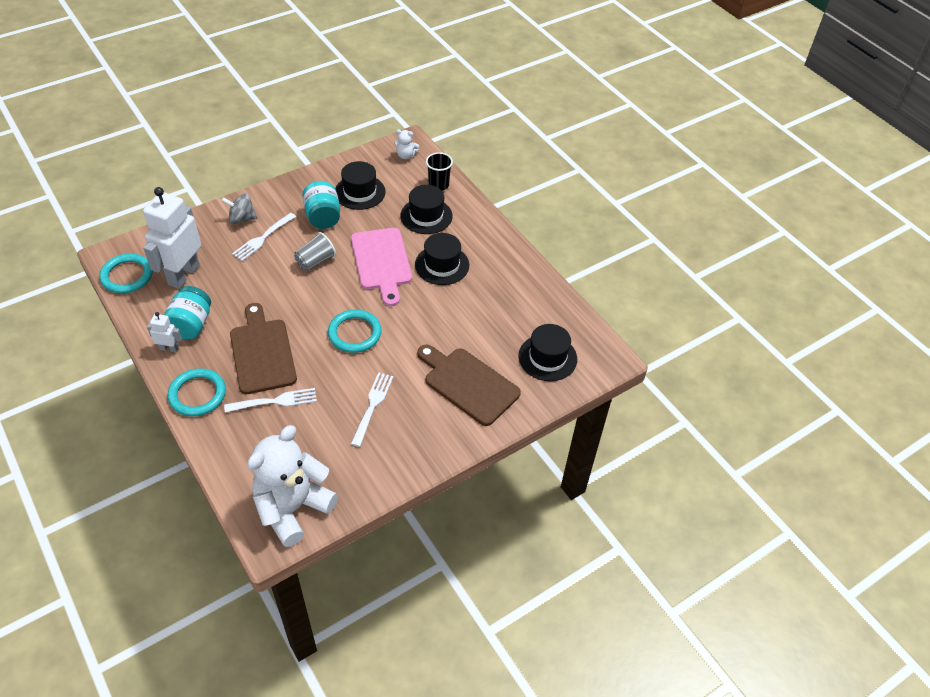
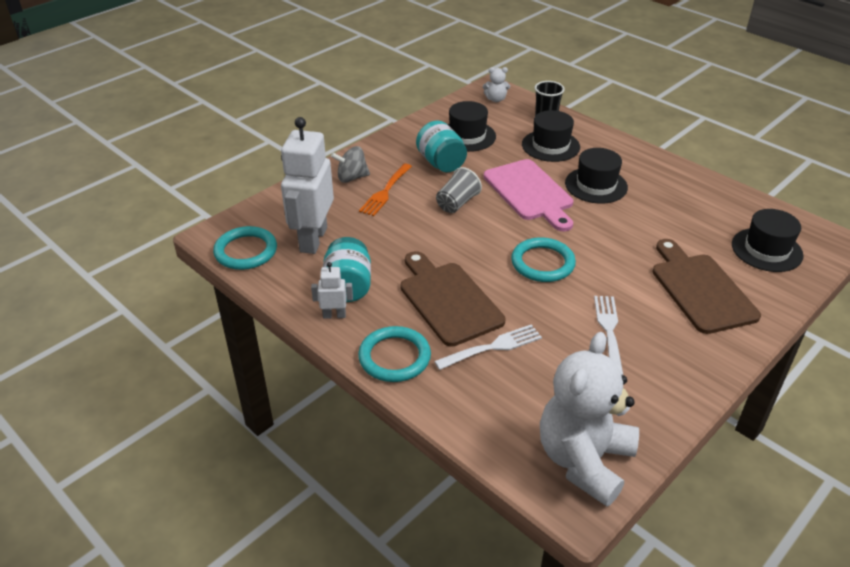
camera: 10 degrees left, 10 degrees down
(262, 238) = (385, 191): white fork -> orange fork
(468, 384) = (701, 289): brown cutting board -> brown cutting board turned 45 degrees clockwise

